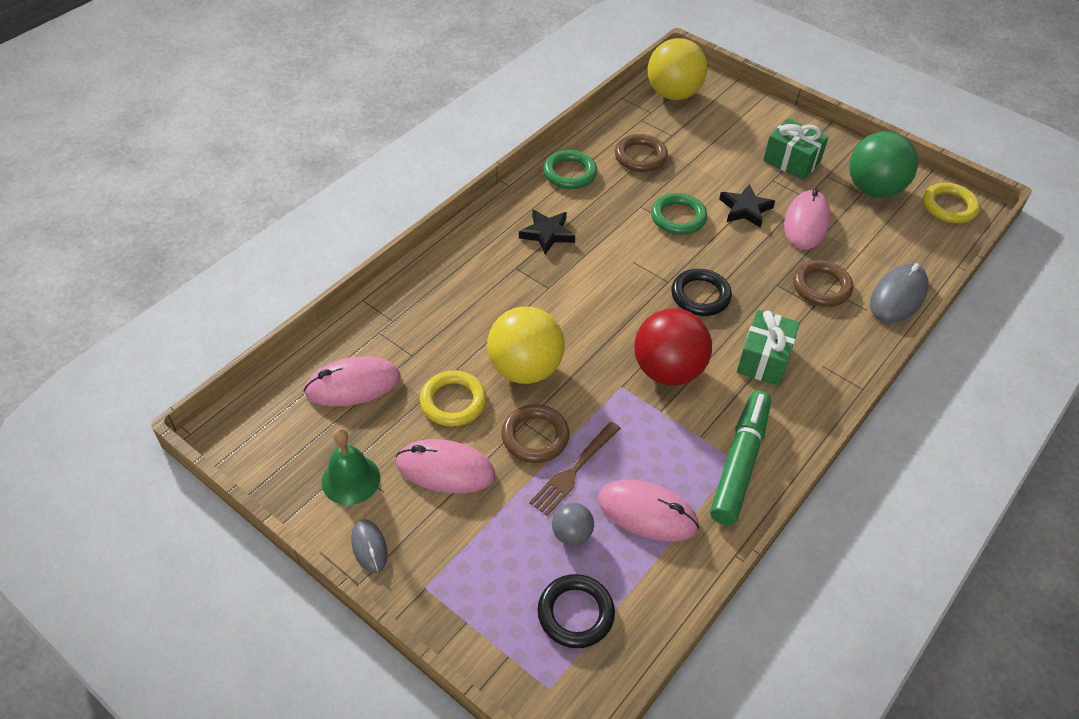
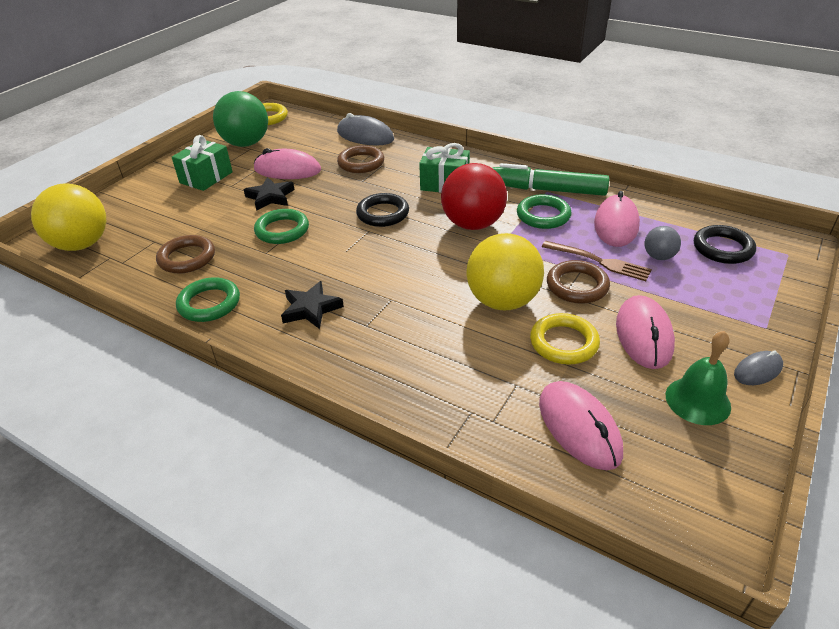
camera: 95 degrees left, 10 degrees down
(678, 442) = (543, 215): none -> green ring

